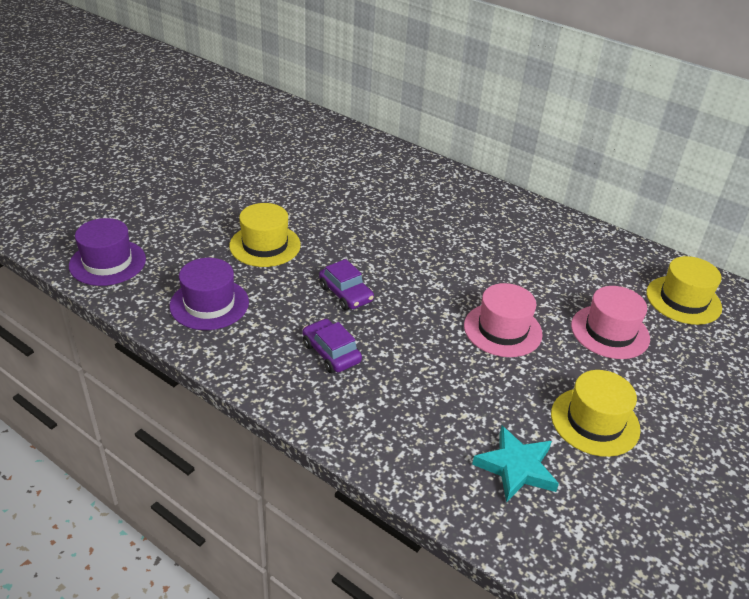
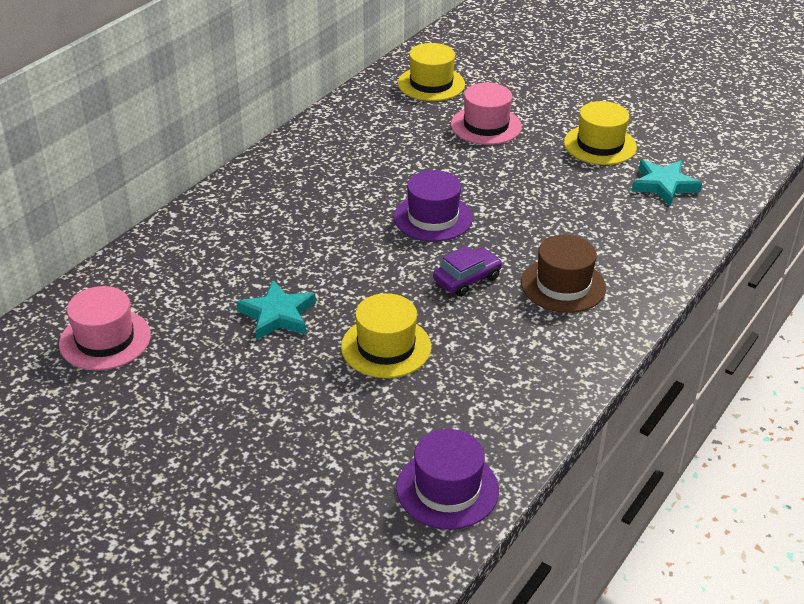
camera: 90 degrees left, 0 degrees up
(209, 304) = (509, 381): purple hat -> purple hat (433, 218)
(310, 200) = (277, 315): none -> turquoise star
(331, 353) = (563, 285): purple car -> brown hat
(502, 330) = (499, 182): pink hat -> pink hat (105, 339)

